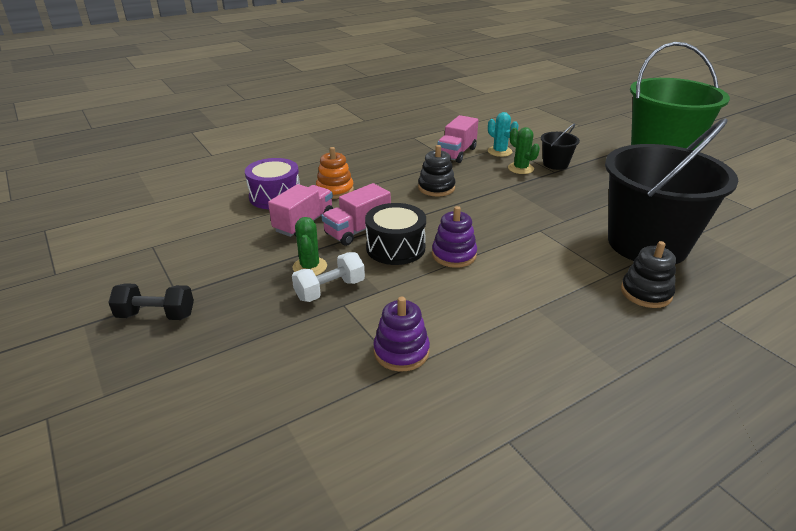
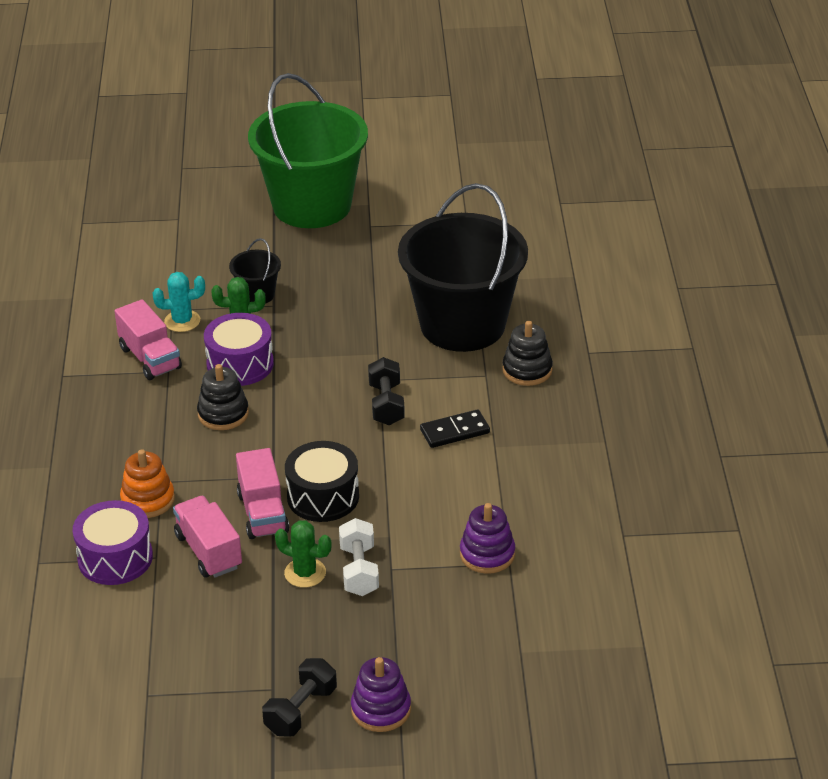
camera: 60 degrees left, 5 degrees up
(454, 255) = (372, 460): purple stacking toy -> purple stacking toy (381, 709)
(487, 179) = (240, 364): none -> purple drum
(518, 241) = (386, 404): none -> black dumbbell
(528, 281) = (455, 431): none -> black domino

